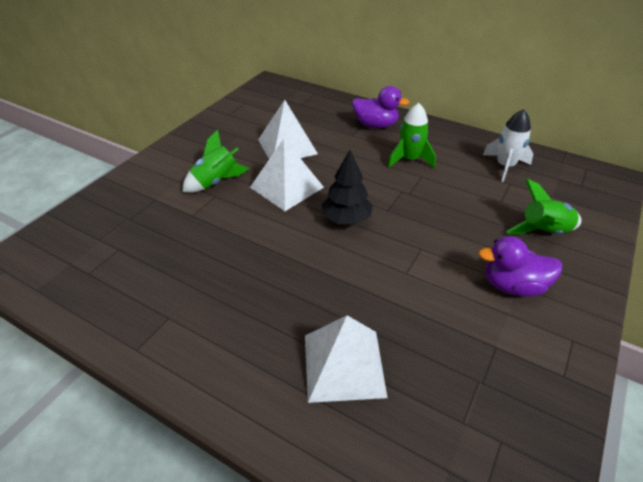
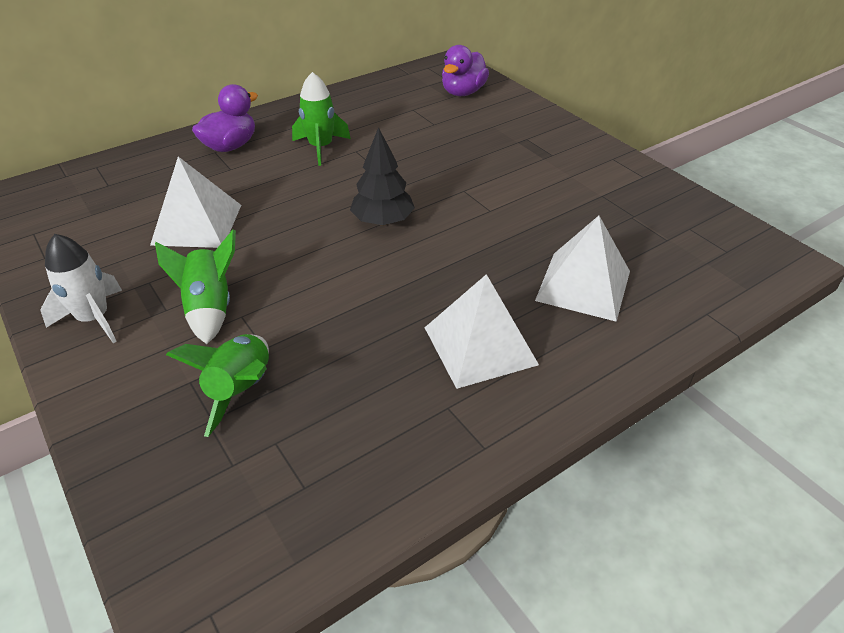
camera: 65 degrees left, 0 degrees up
(286, 187) = (284, 248): white pyramid -> white pyramid (480, 345)
(505, 166) = (387, 101): white rocket -> white rocket (94, 318)
(513, 286) = (543, 161): purple duck -> purple duck (463, 92)
(544, 232) = (490, 120): green rocket -> green rocket (241, 390)

